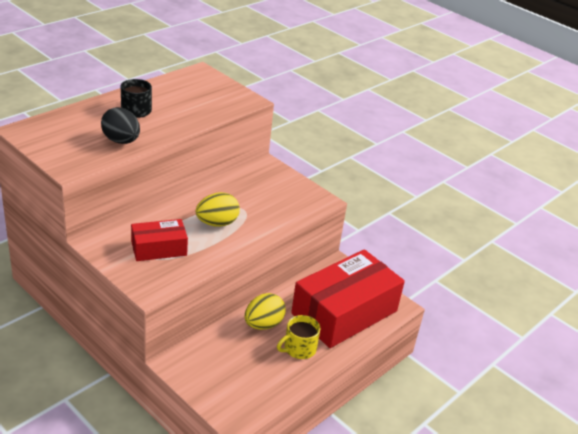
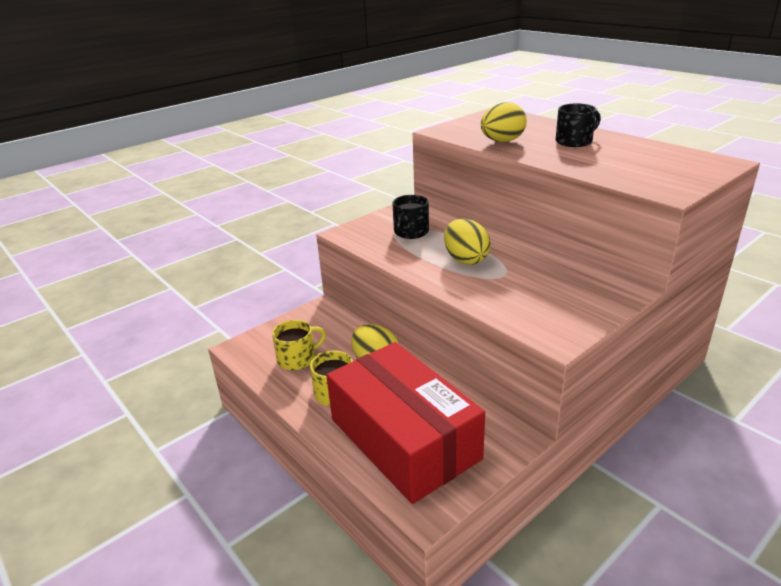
camera: 100 degrees right, 5 degrees down
(121, 141) = (502, 141): black egg -> yellow egg
(159, 248) = (410, 232): red box -> black mug
(255, 374) = (297, 359): none -> yellow mug

